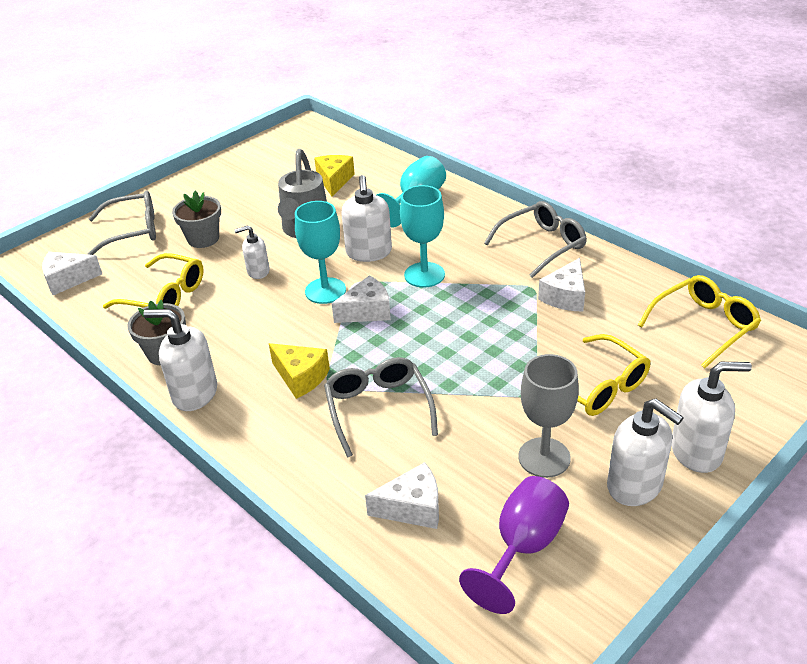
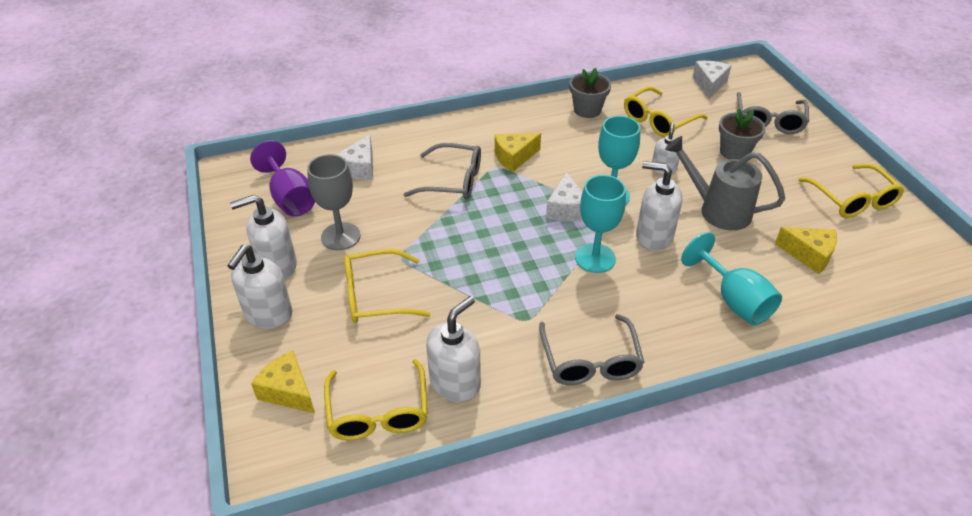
camera: 115 degrees right, 5 degrees up
(194, 393) = (534, 113): white soap dispenser -> white soap dispenser (455, 383)
(244, 173) = (853, 200): none -> yellow glasses
(565, 297) = (496, 335): white cheese -> none
(749, 386) = (288, 391): none -> yellow cheese

